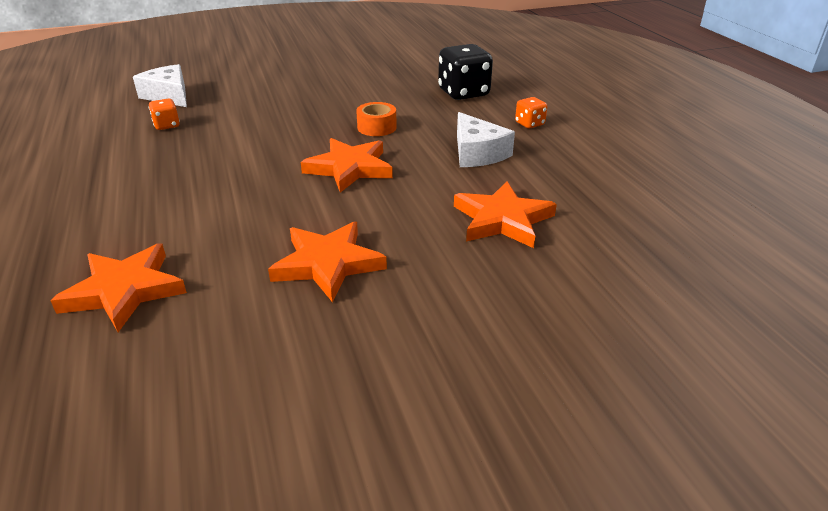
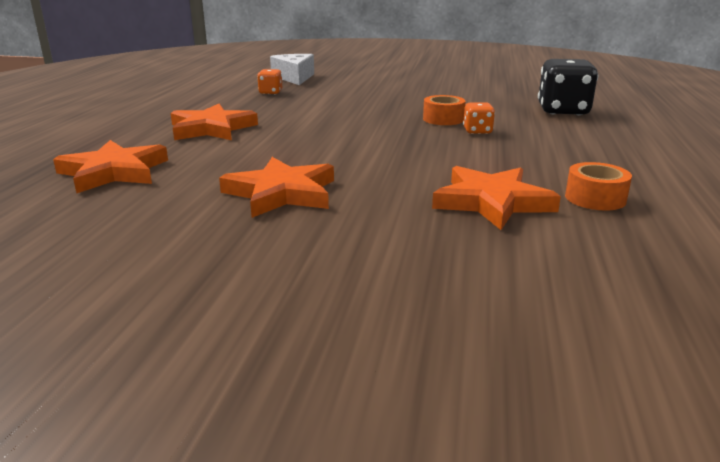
camera: 30 degrees right, 10 degrees down
(349, 168) = (383, 139): orange star -> orange star (211, 128)
(477, 153) = (525, 152): white cheese -> none
(529, 124) = (613, 142): orange dice -> orange dice (477, 131)
(566, 193) = (595, 198): none -> orange tape

